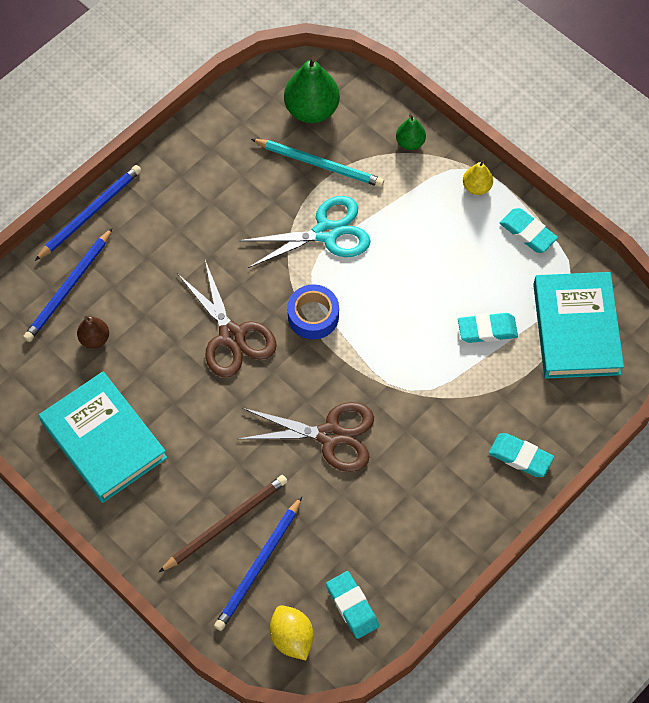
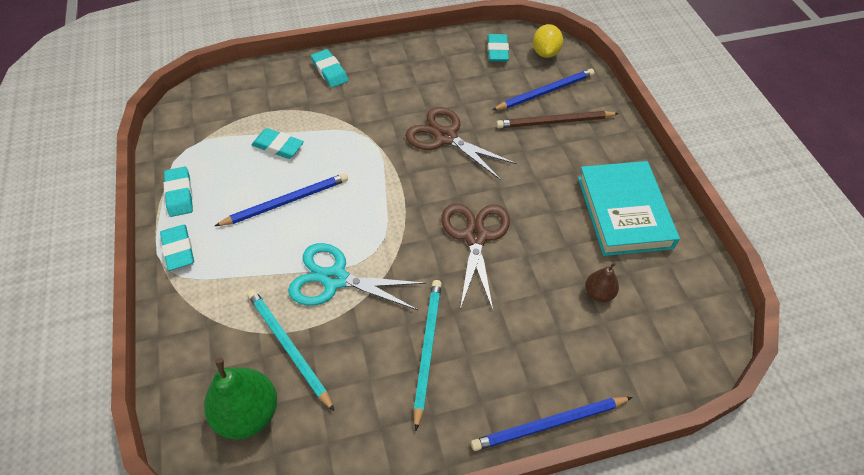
camera: 150 degrees left, 10 degrees down
(68, 288) = (605, 354): blue pencil -> blue pencil (286, 201)
(212, 218) = (427, 349): none -> turquoise pencil
(313, 316) = (398, 218): blue tape -> none
(410, 142) = (191, 322): green pear -> none
(476, 187) = (178, 250): yellow pear -> turquoise eraser
(576, 329) = (218, 118): turquoise book -> none

